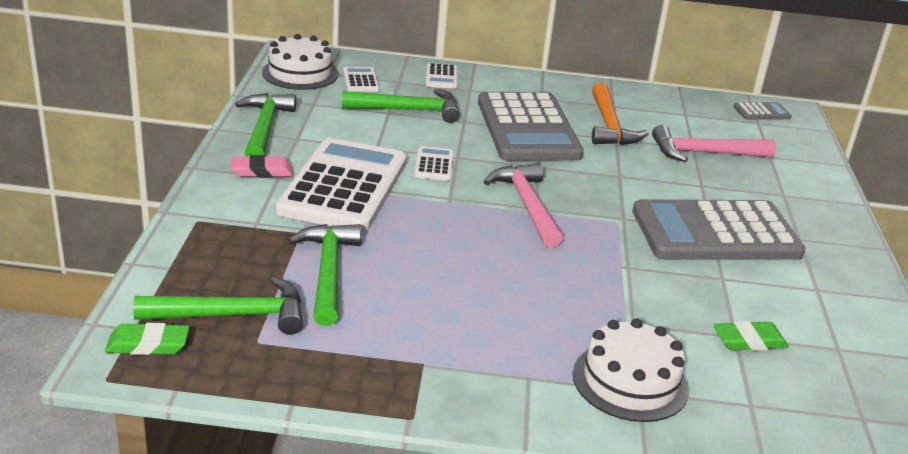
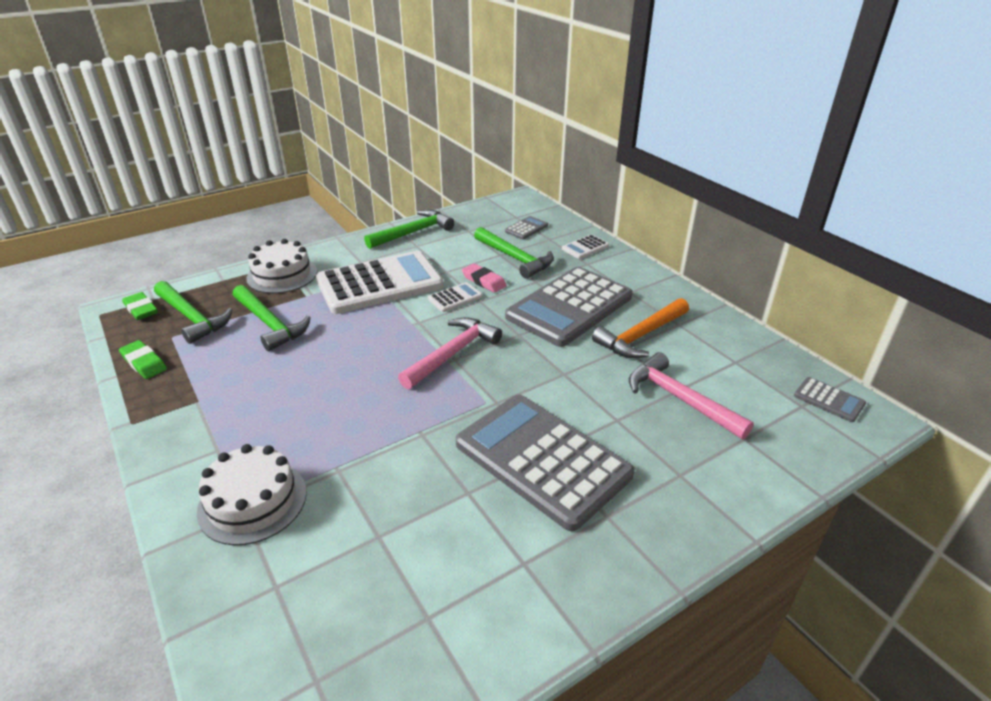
camera: 55 degrees right, 5 degrees up
(262, 171) = (360, 254): pink eraser -> pink eraser (484, 281)
(300, 73) = (500, 210): white cake -> white cake (282, 275)
(328, 272) = (270, 324): green hammer -> green hammer turned 90 degrees clockwise
(360, 80) = (526, 228): white calculator -> grey calculator
(749, 341) = (378, 548): green eraser -> green eraser (144, 363)

